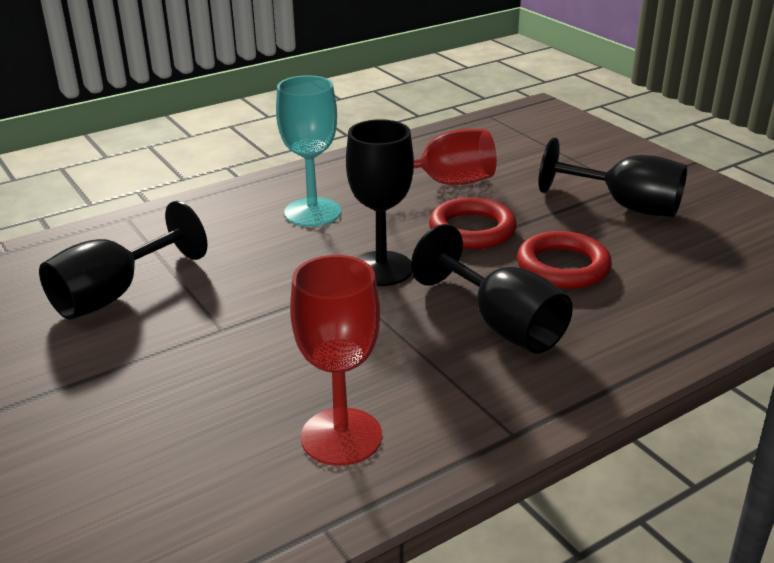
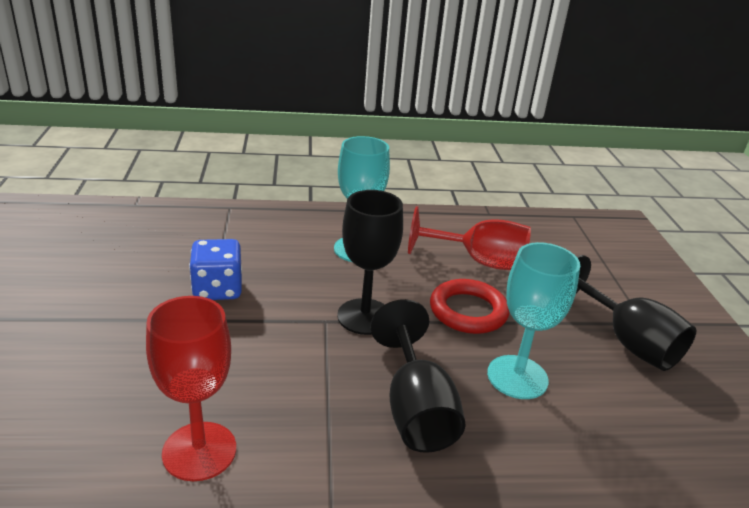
camera: 25 degrees right, 0 degrees up
(114, 294) = (165, 262): black goblet -> none
(204, 299) = (217, 289): none -> blue dice
(563, 267) = (517, 377): red ring -> turquoise goblet

